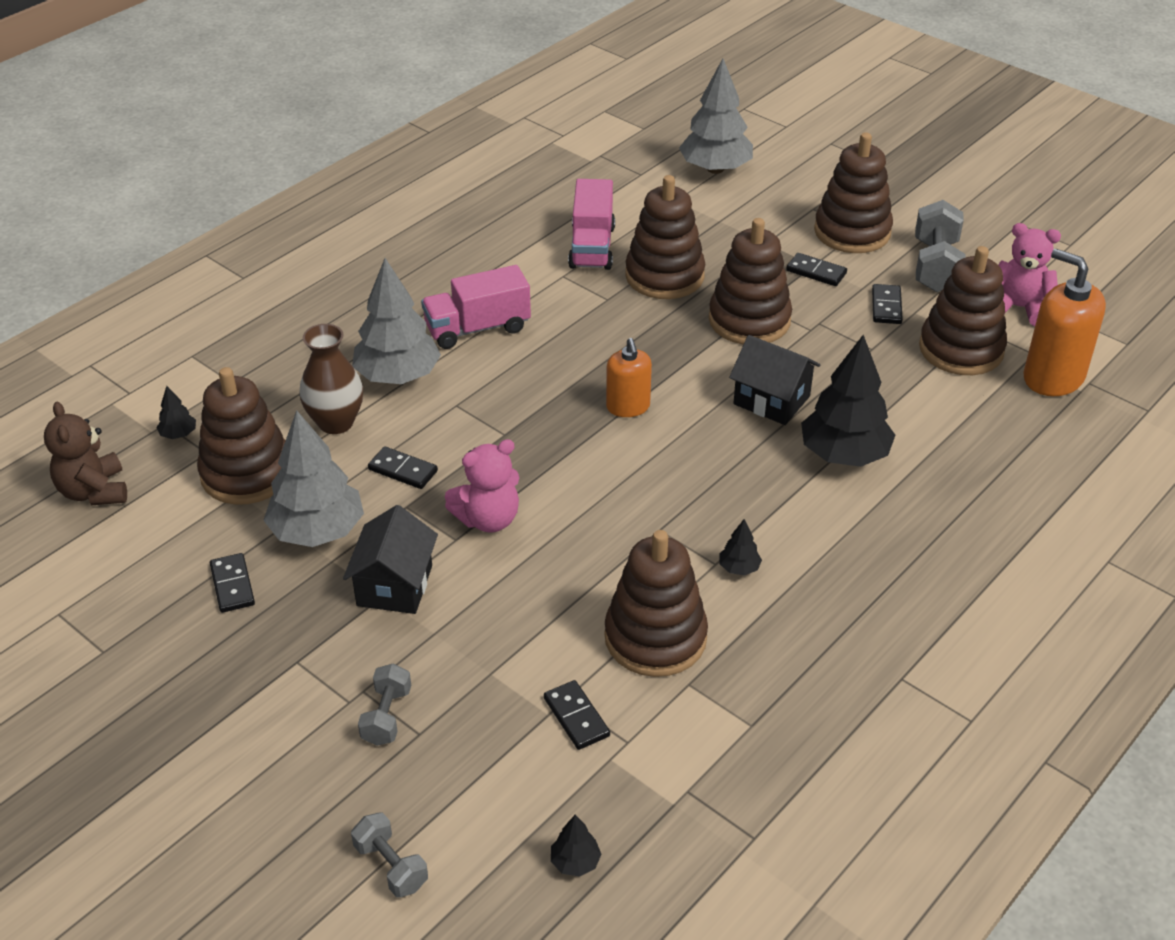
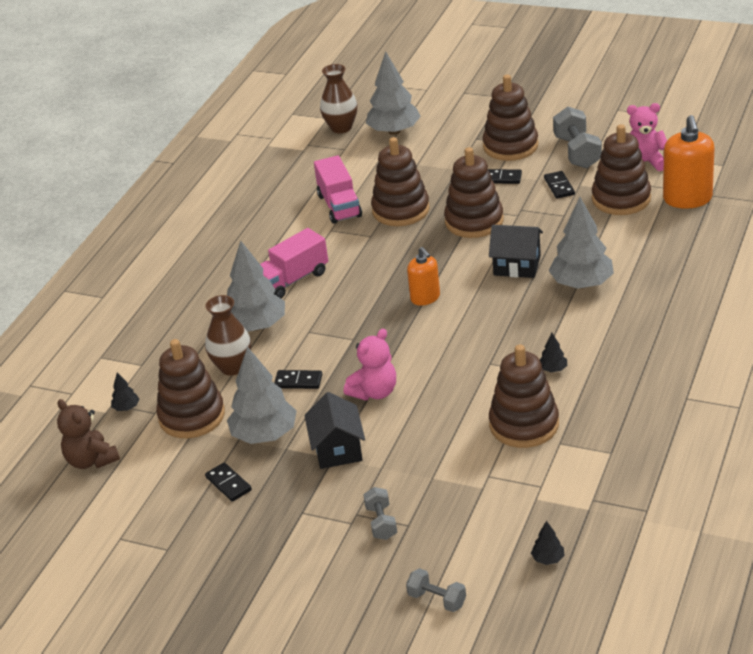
camera: 15 degrees left, 5 degrees down
(576, 717) = (501, 483): black domino -> none
(653, 145) = (341, 127): none -> brown vase
(844, 455) = (582, 284): black tree -> grey tree
(1053, 377) = (687, 199): orange soap dispenser -> orange soap dispenser turned 120 degrees counterclockwise

